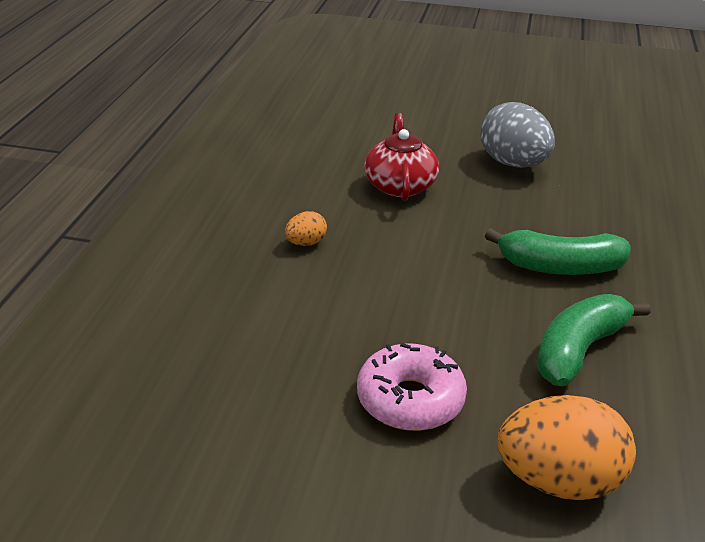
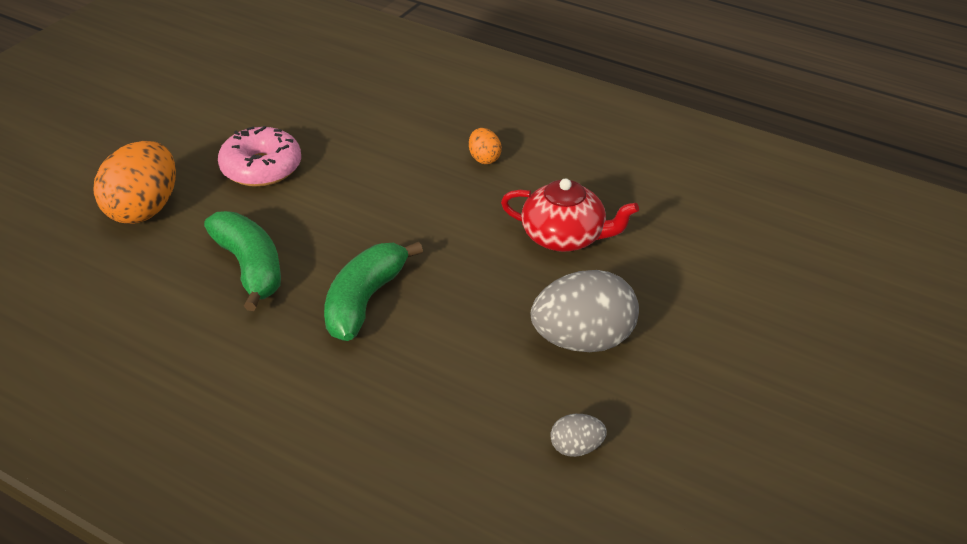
camera: 110 degrees right, 5 degrees up
(611, 155) = (576, 448): none -> grey egg

